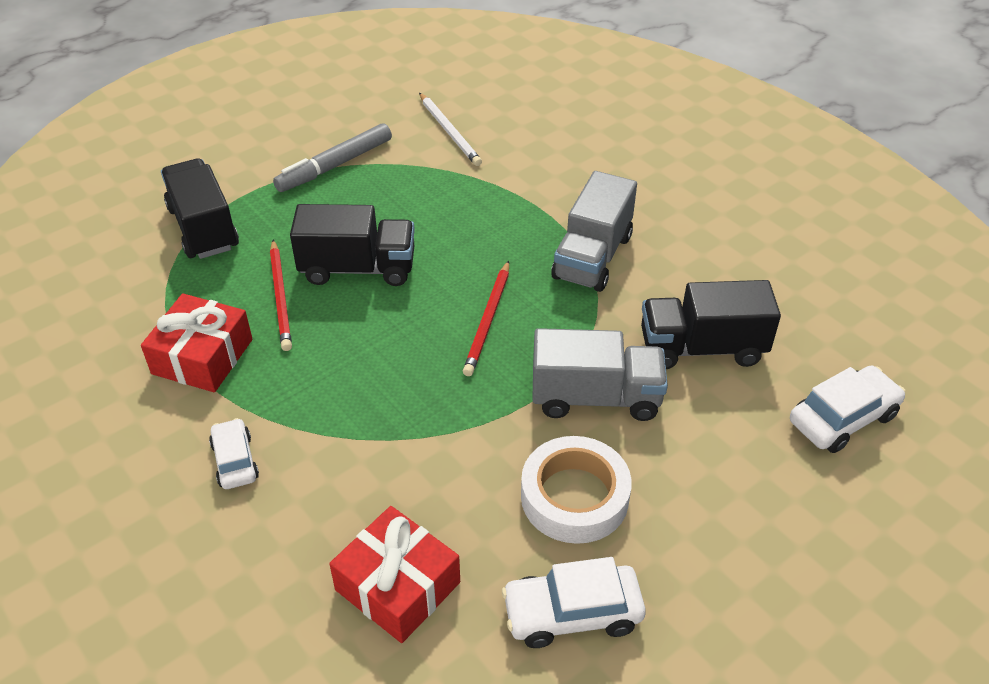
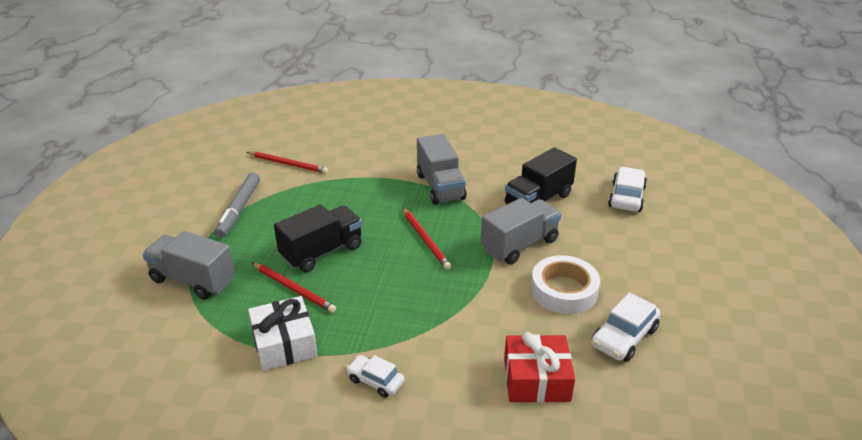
camera: 40 degrees left, 10 degrees down
(202, 356) = (284, 343): red gift -> white gift
(203, 228) = (193, 280): black truck -> grey truck
(449, 132) = (288, 164): white pencil -> red pencil

